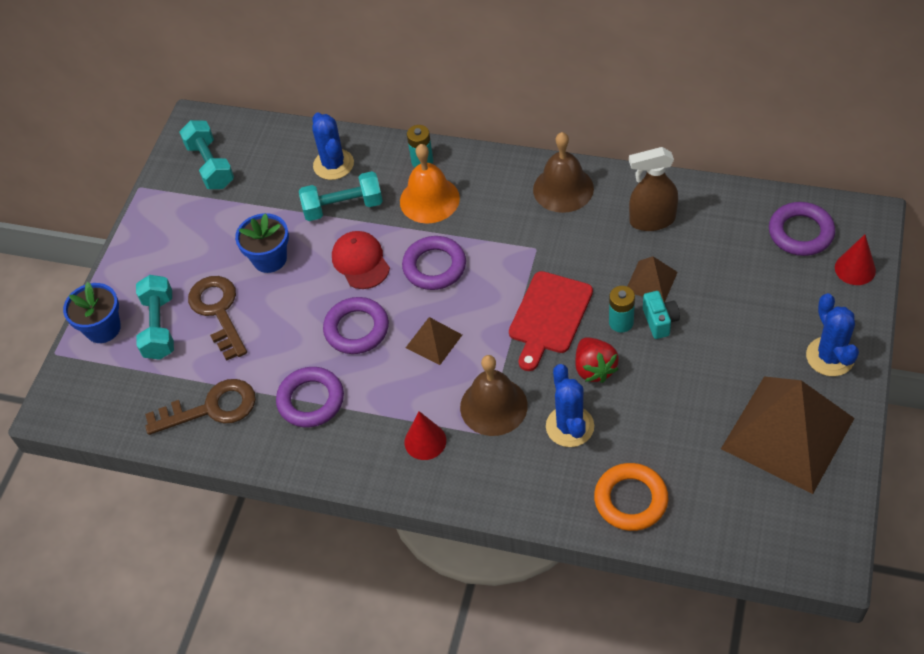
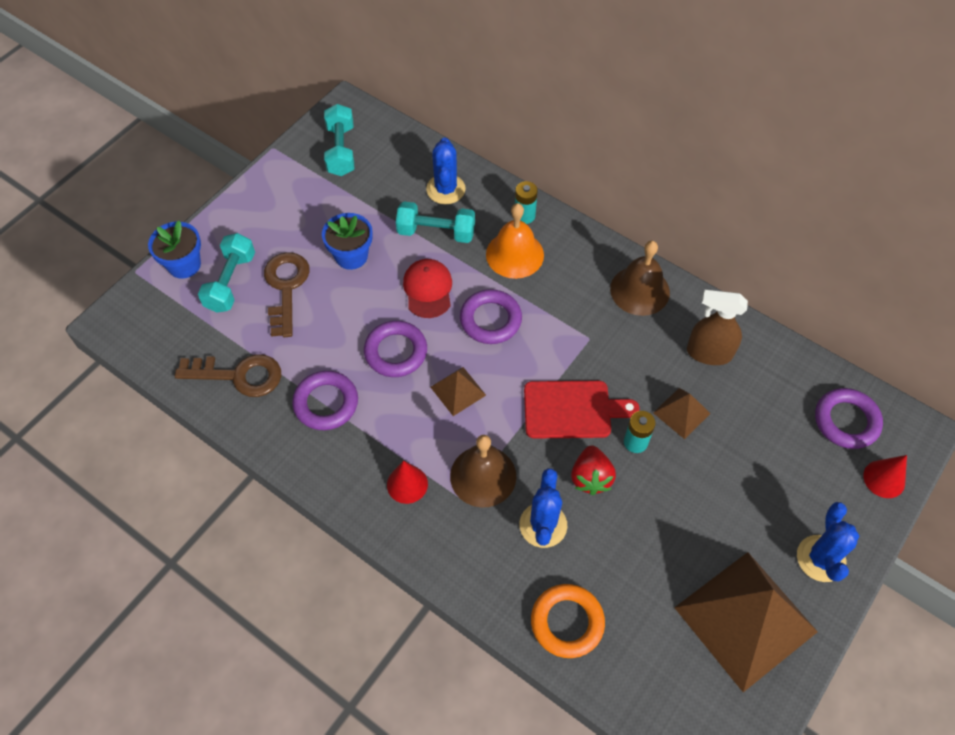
camera: 15 degrees right, 5 degrees up
(549, 316) = (572, 409): red cutting board -> red cutting board turned 135 degrees counterclockwise
(660, 321) = (672, 456): turquoise camera -> none

